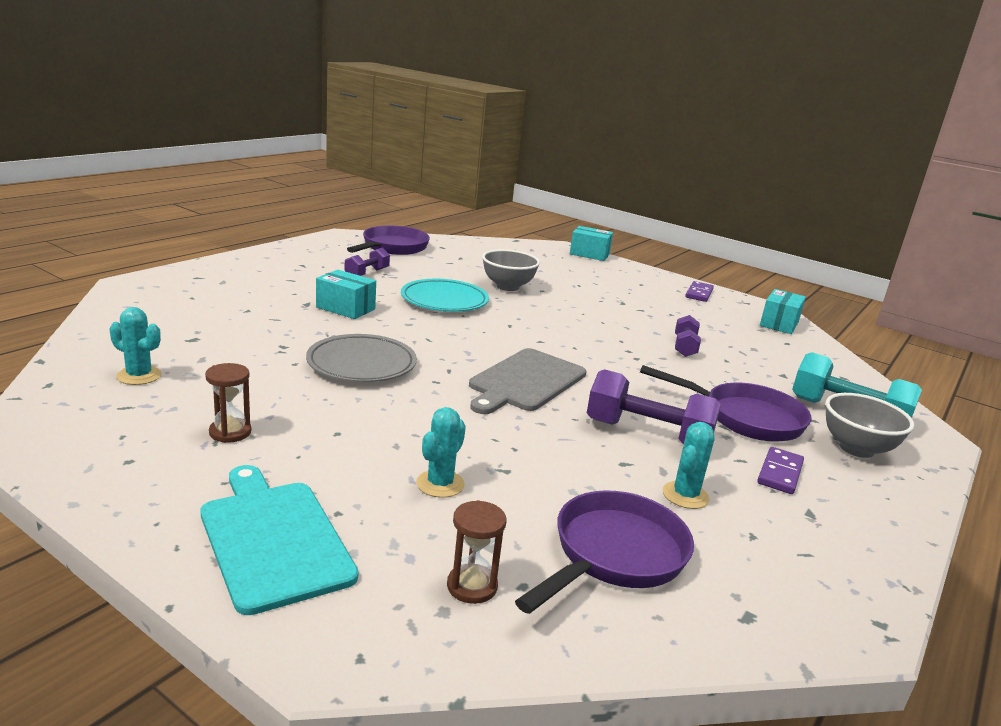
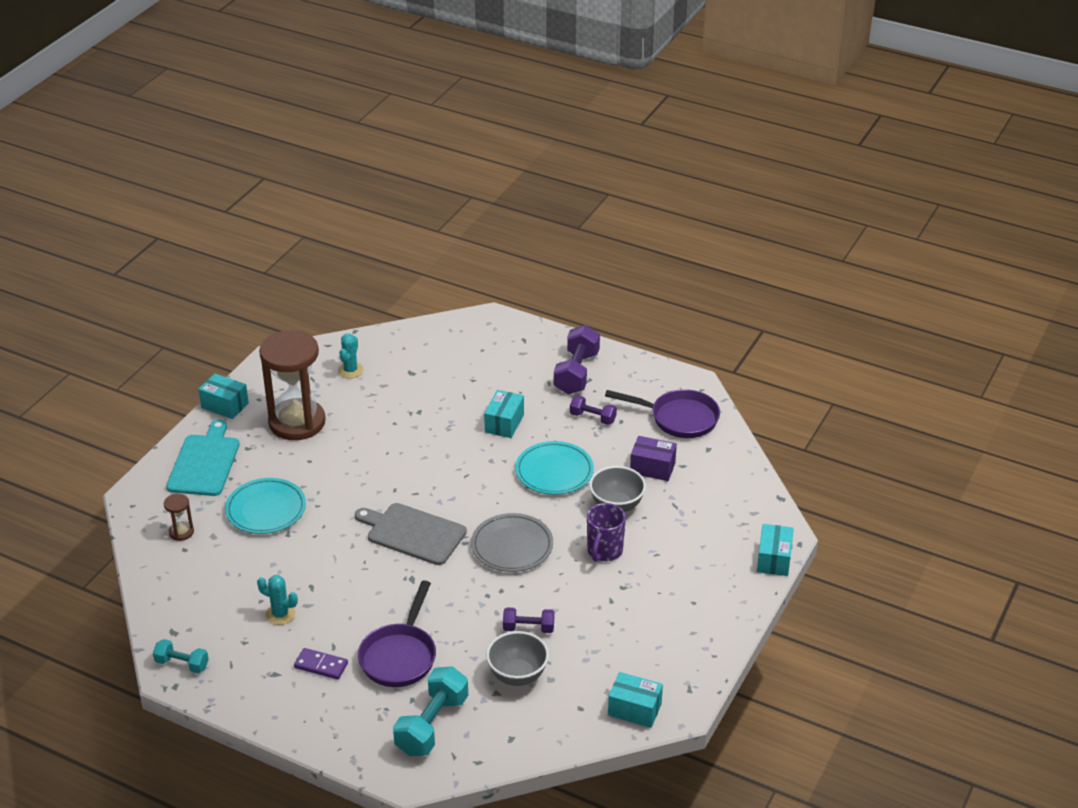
camera: 85 degrees right, 15 degrees up
(110, 499) = (225, 405): none -> turquoise box
(230, 432) = (297, 422): brown hourglass -> brown hourglass, size x2.45
(274, 539) = (204, 463): turquoise cutting board -> turquoise cutting board turned 45 degrees counterclockwise
(361, 364) = (406, 451): grey plate -> grey plate (512, 546)
(440, 484) = (266, 510): turquoise cactus -> turquoise plate
(458, 267) = (652, 468): none -> purple box
(572, 301) = (604, 551): none -> purple mug
(613, 555) = (214, 582): purple pan -> none
(647, 434) = (354, 599): purple dumbbell -> purple dumbbell (576, 373)
(699, 293) = (693, 649): purple domino -> none
(824, 611) = (182, 664): none -> turquoise dumbbell
(856, 449) = (371, 718): grey bowl -> grey bowl (517, 675)

